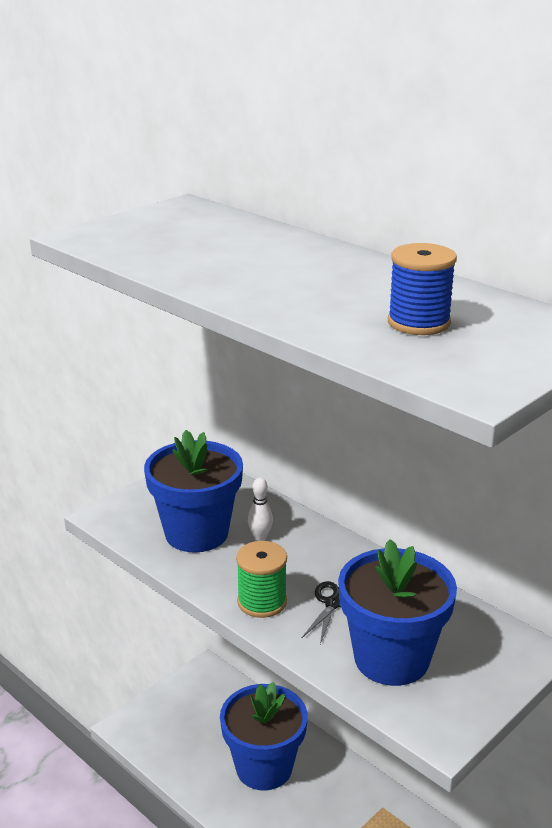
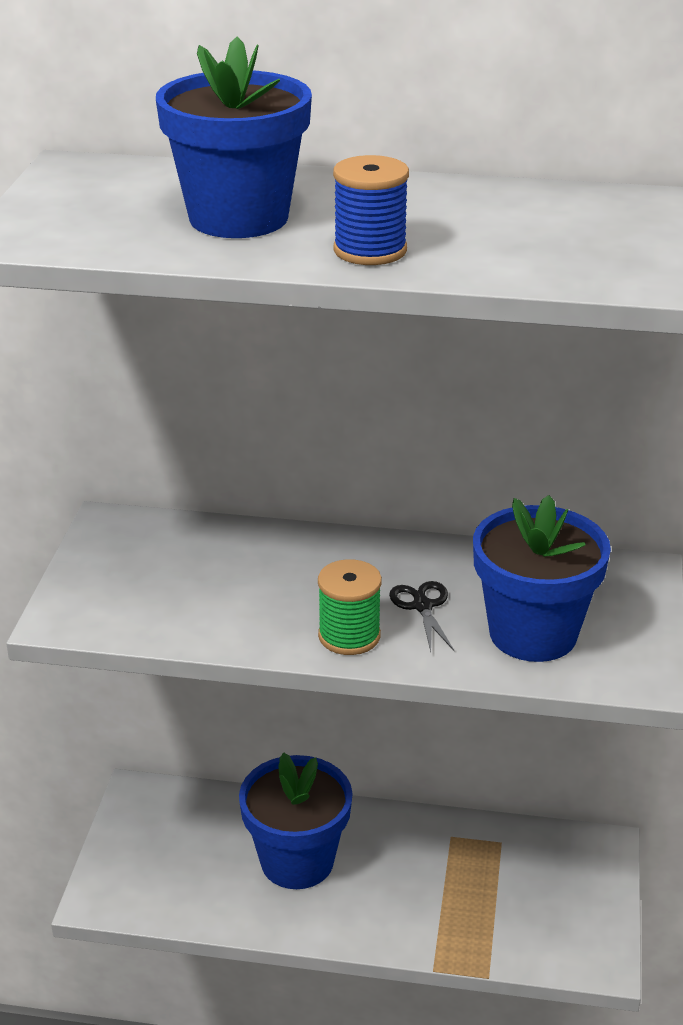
camera: 35 degrees left, 5 degrees up
(196, 533) = (195, 595): blue flower pot -> blue flower pot (238, 218)
(260, 537) = (271, 570): white bowling pin -> none
(418, 323) = (550, 236): blue spool -> blue spool (370, 250)

